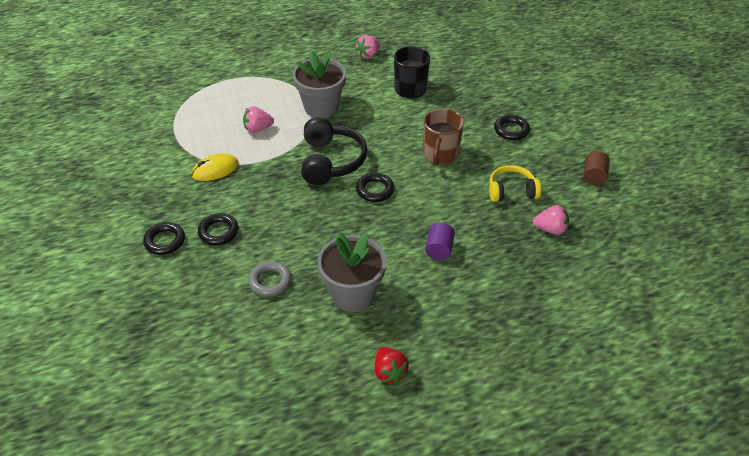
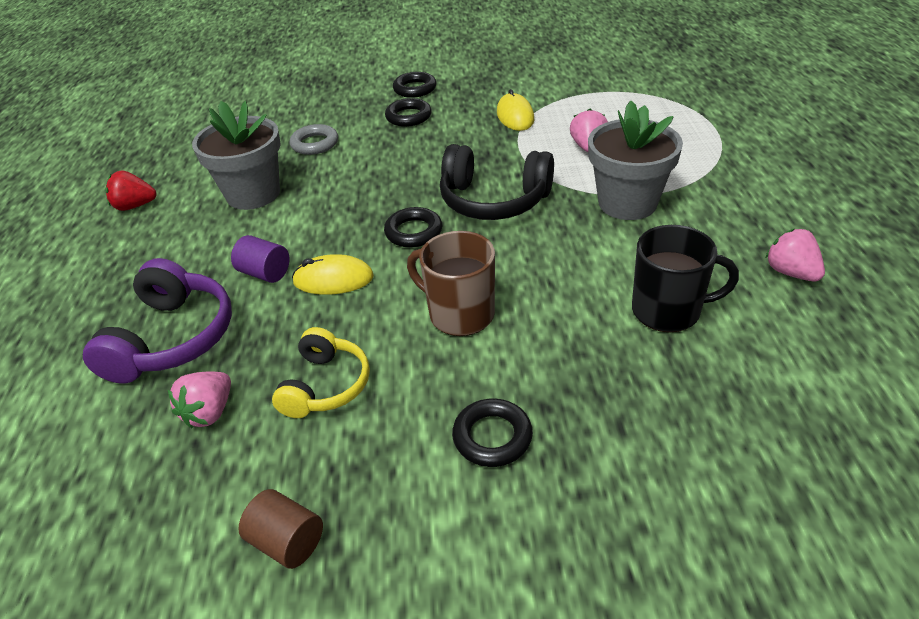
camera: 110 degrees right, 5 degrees down
(432, 214) = (333, 279): none -> yellow mouse
(512, 270) = (172, 338): none -> purple headphones

